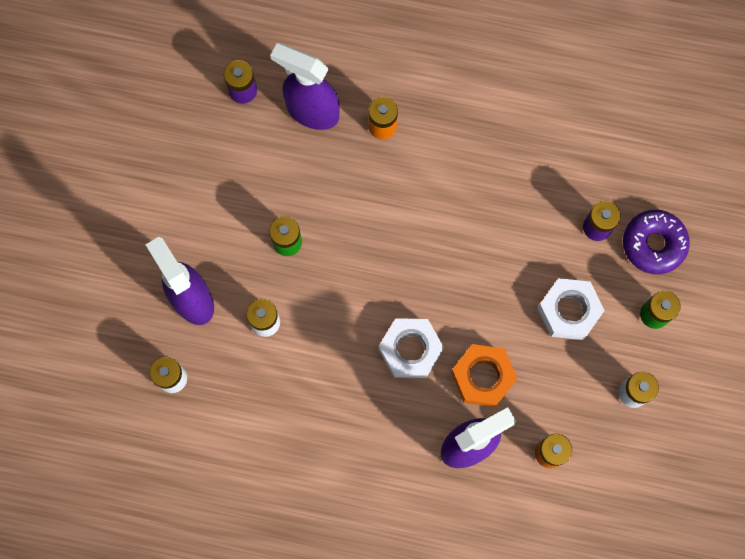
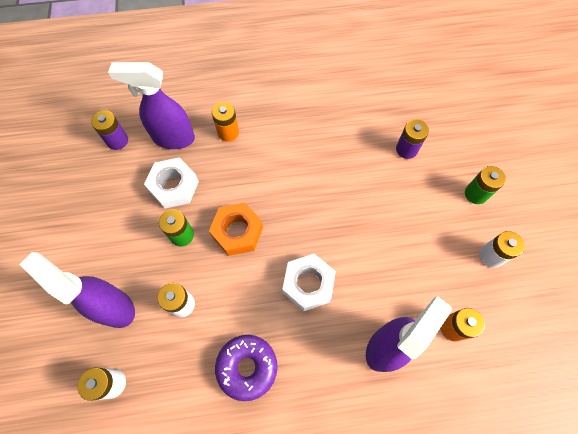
camera: 20 degrees left, 10 degrees down
(483, 377) = (373, 285): orange nut -> orange nut (237, 232)
(568, 311) = (414, 213): white nut -> white nut (174, 186)
(653, 244) = (450, 148): purple donut -> purple donut (247, 367)

